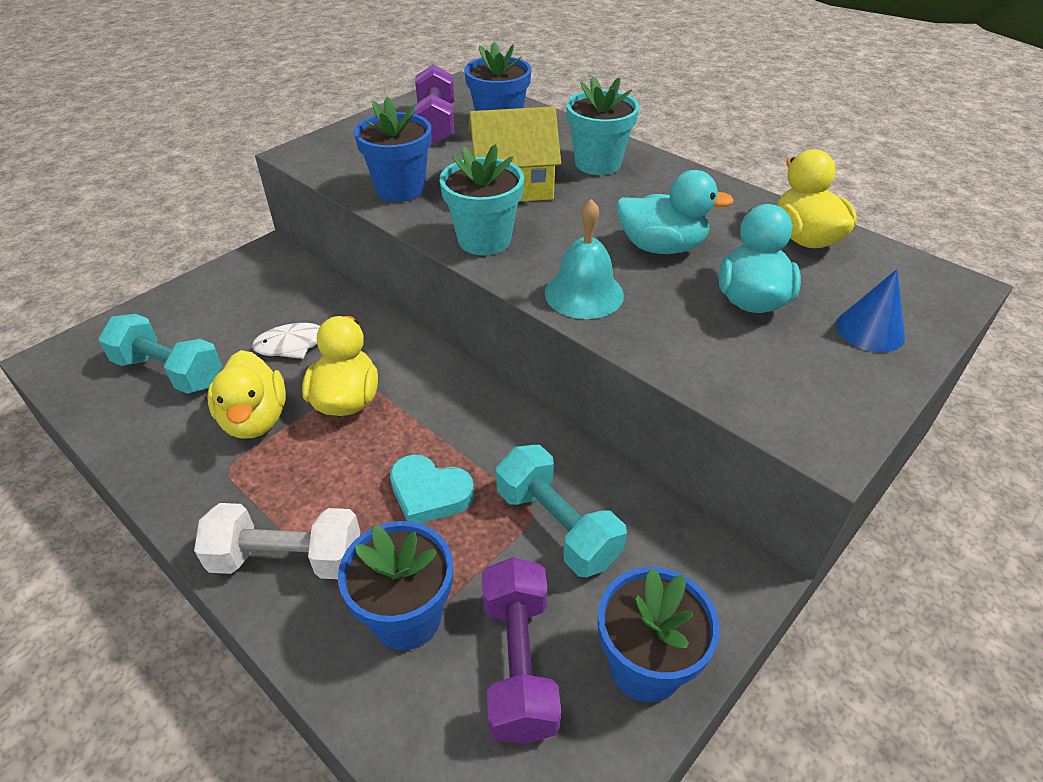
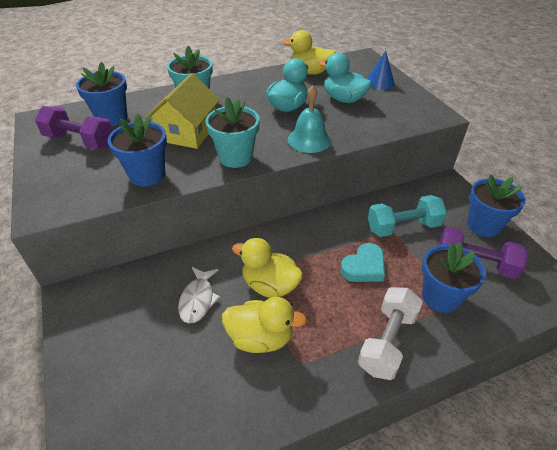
camera: 65 degrees left, 0 degrees up
(169, 372) = (174, 387): turquoise dumbbell -> none

